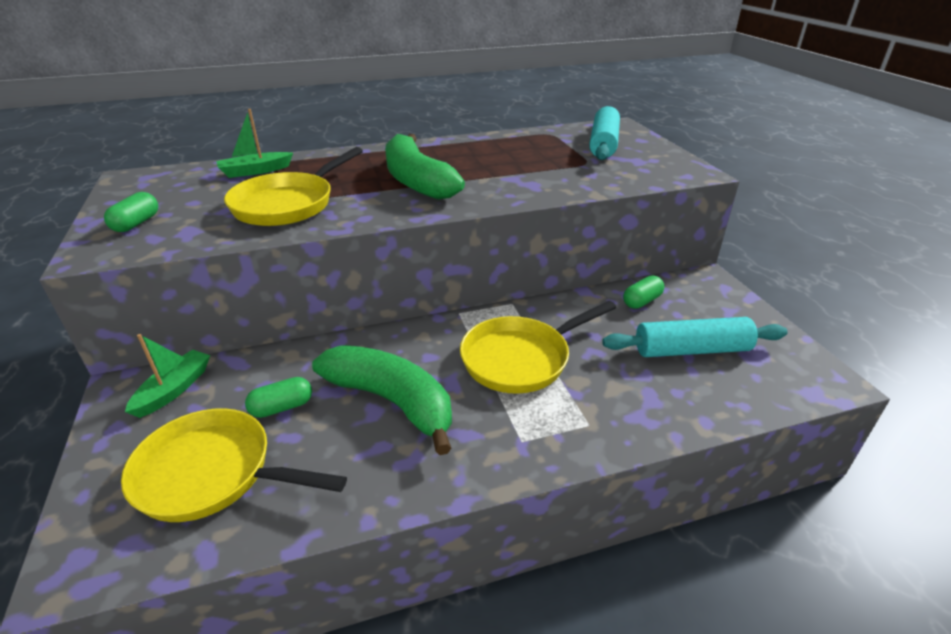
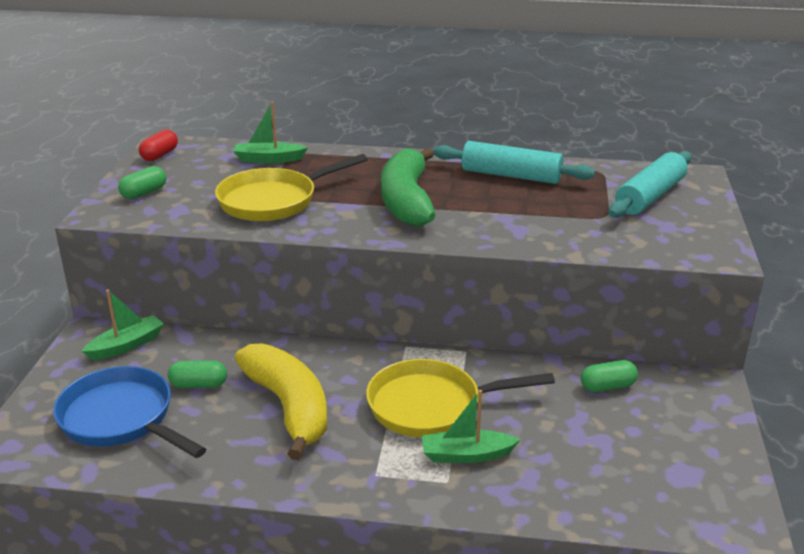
camera: 25 degrees right, 5 degrees down
(132, 187) = (159, 155): none -> red capsule
(213, 473) = (121, 418): yellow pan -> blue pan
(392, 401) = (289, 407): green banana -> yellow banana
(584, 394) = (466, 455): none -> green boat
(691, 350) = (615, 450): turquoise rolling pin -> turquoise rolling pin (511, 176)

